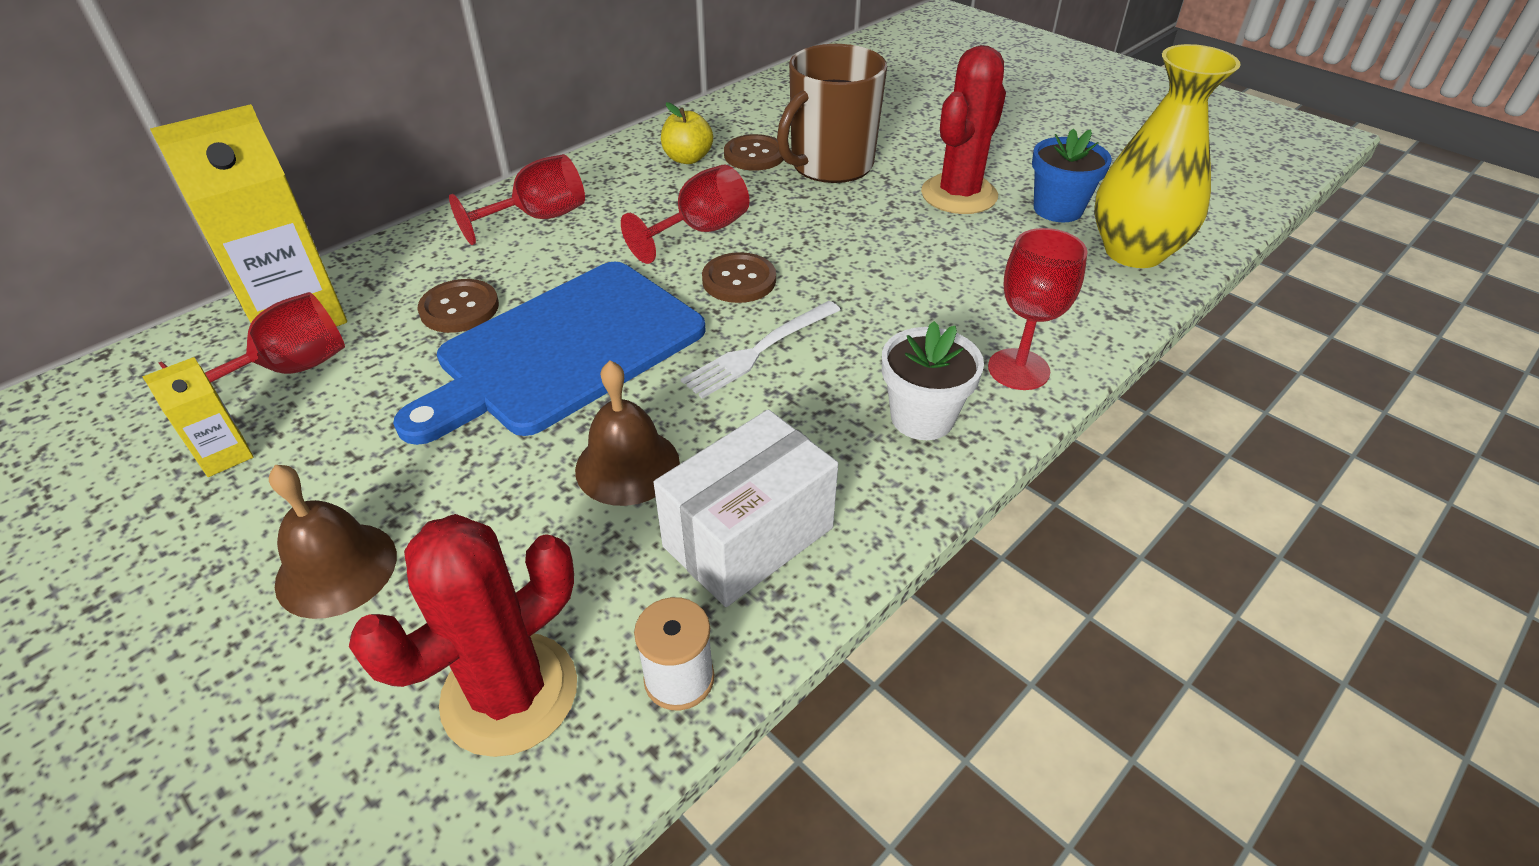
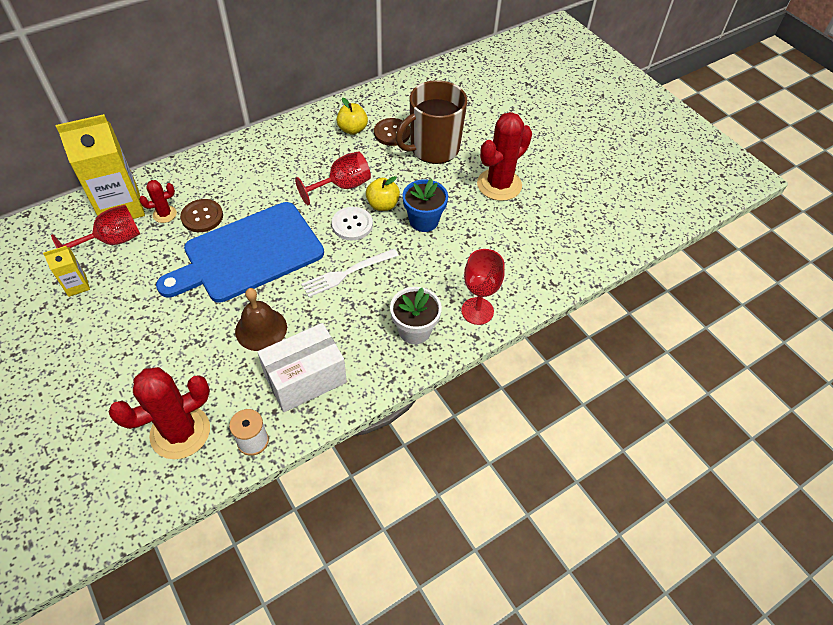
camera: 10 degrees right, 10 degrees up
(336, 569) = (118, 357): brown bell -> none
(386, 315) = (164, 214): none -> red cactus
(538, 218) = (257, 161): red goblet -> none
(739, 280) = (352, 224): brown button -> white button
(780, 246) = (382, 205): none -> yellow apple
(1057, 209) = (552, 206): blue flower pot -> blue flower pot (424, 221)
(1134, 252) = (580, 245): yellow vase -> none

